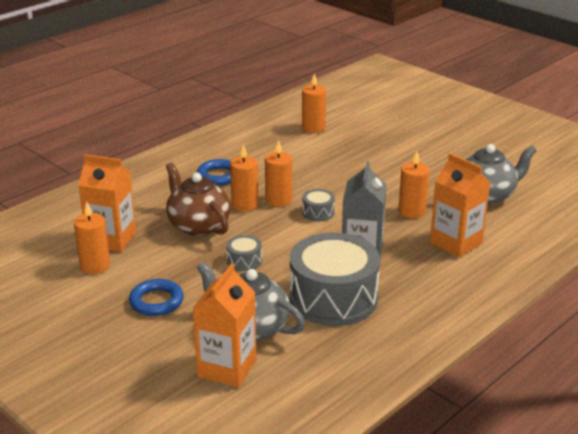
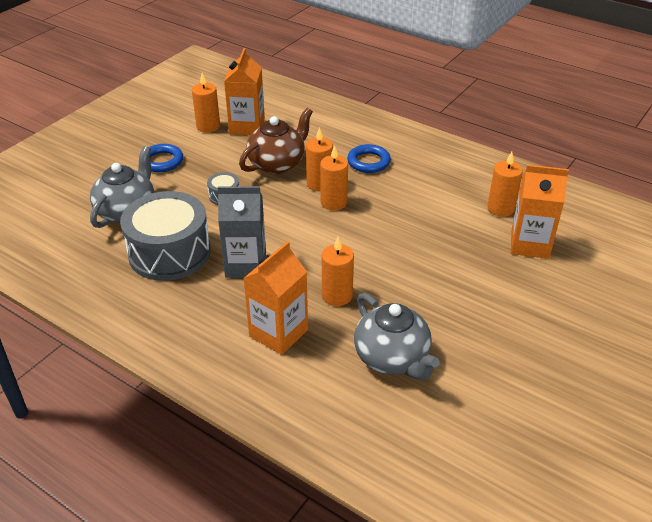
camera: 80 degrees right, 10 degrees up
(227, 368) = (76, 207): orange carton -> orange carton (529, 244)
(318, 212) = (317, 229): grey drum -> none

